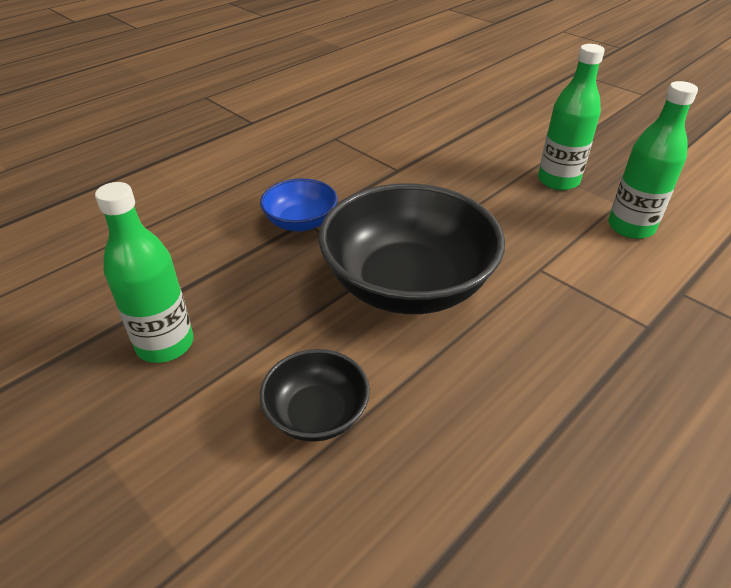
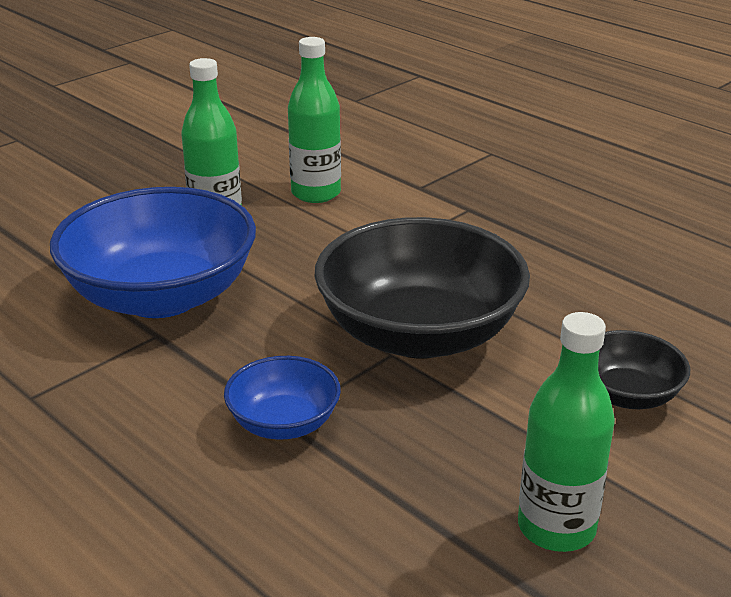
camera: 90 degrees left, 10 degrees down
(444, 167) = (161, 296): none -> blue bowl

